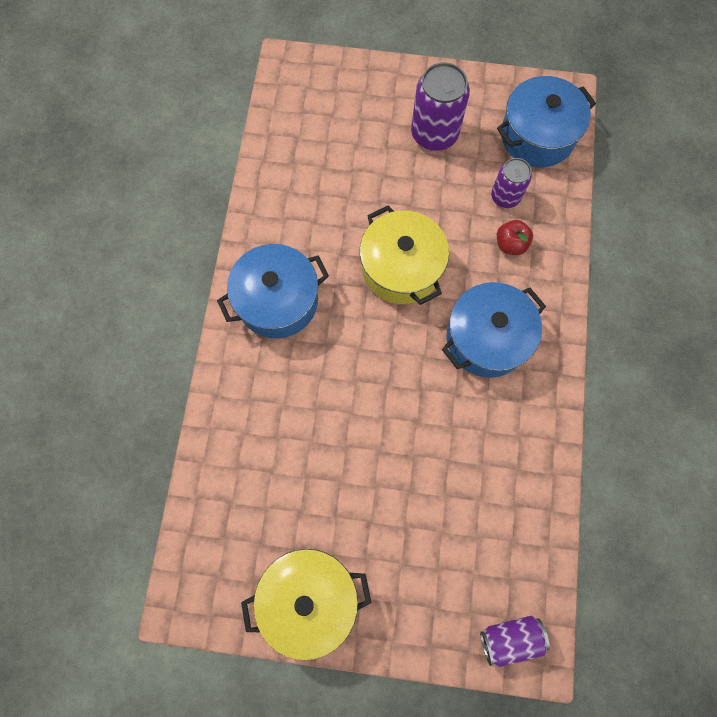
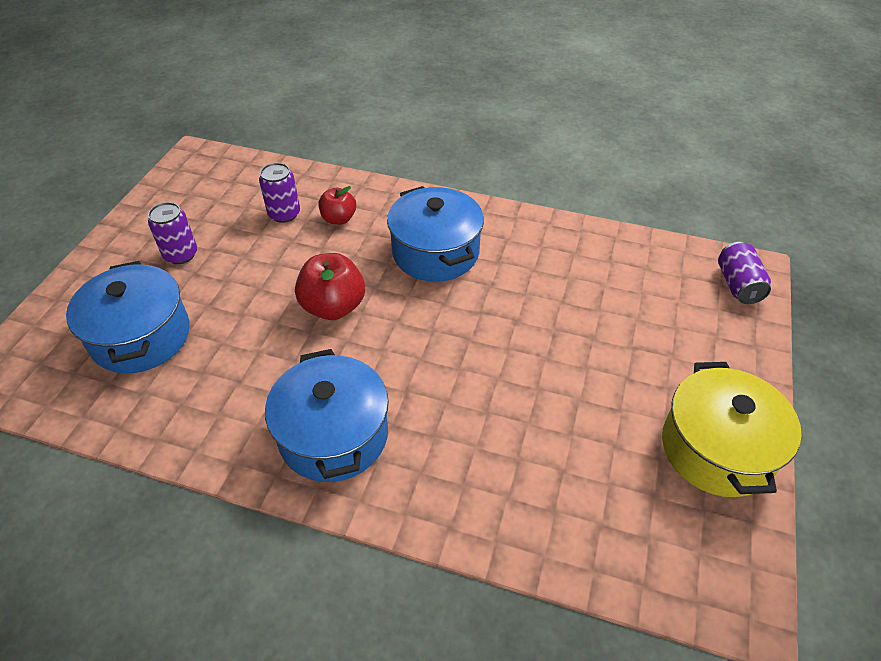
camera: 80 degrees left, 25 degrees down
(401, 268) = (333, 307): yellow pot -> red apple
(434, 134) = (181, 254): purple can -> purple can, size x0.62
(537, 136) = (228, 181): blue pot -> blue pot (141, 336)

